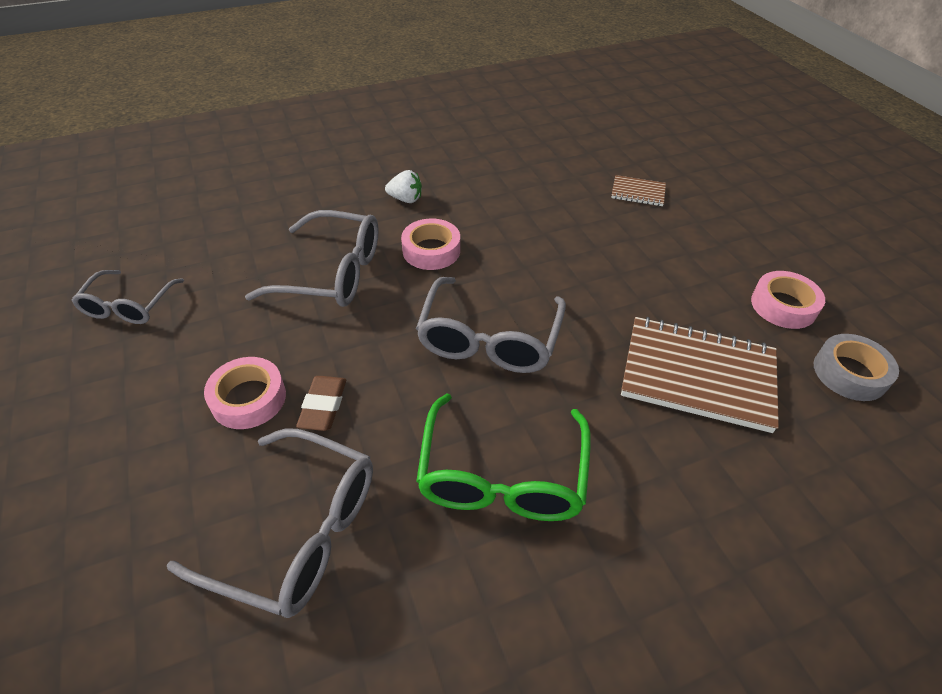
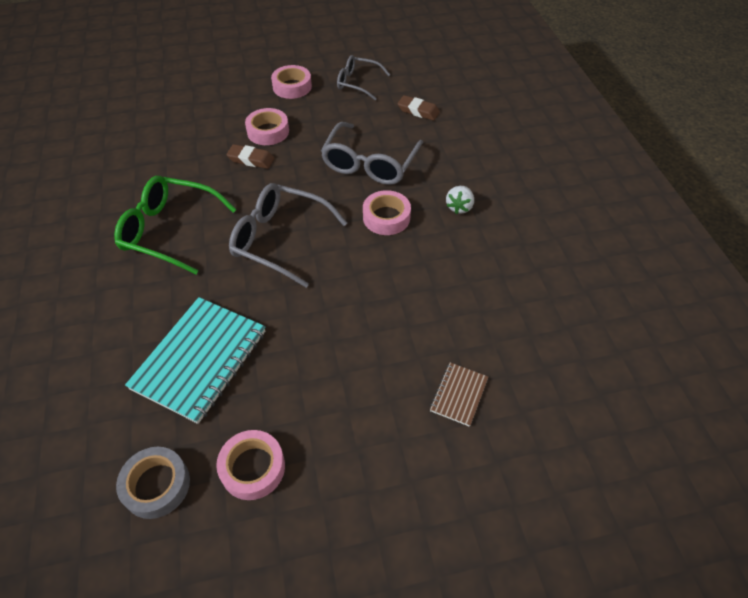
camera: 100 degrees right, 5 degrees up
(116, 389) = (292, 87): none -> pink tape
(218, 239) = (418, 111): none -> brown eraser
(297, 531) = (176, 151): grey glasses -> none
(697, 376) = (200, 360): brown notebook -> turquoise notebook

